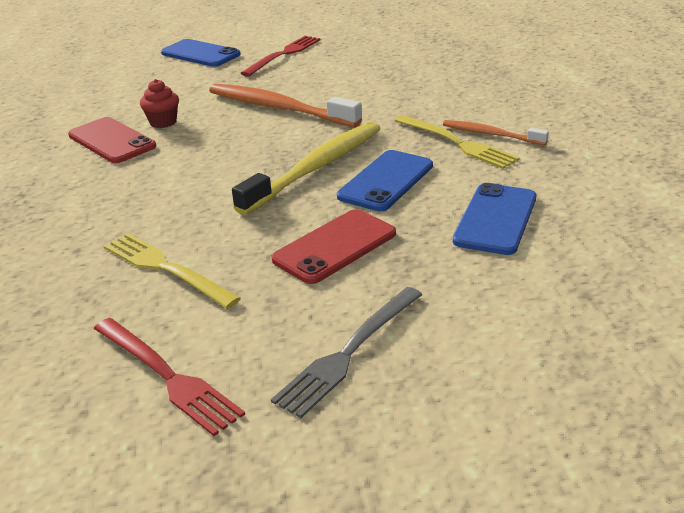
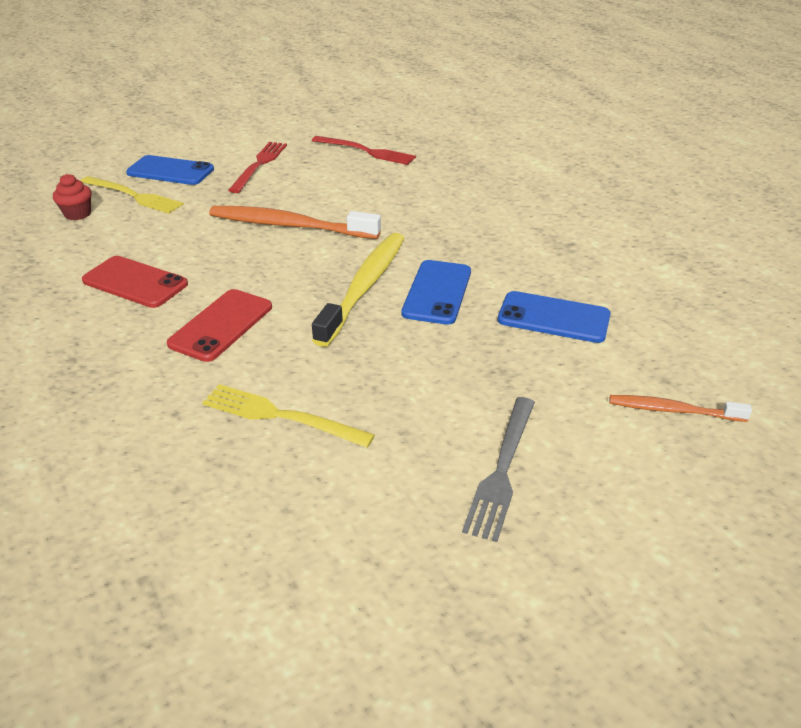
camera: 20 degrees left, 5 degrees up
(163, 122) = (178, 254): red cupcake -> red cupcake (77, 214)
(167, 376) = (351, 528): red fork -> red fork (366, 151)
(334, 246) = (429, 366): red phone -> red phone (221, 325)
(457, 143) = (479, 245): yellow fork -> yellow fork (133, 196)
(491, 134) = (503, 233): orange toothbrush -> orange toothbrush (673, 410)
(496, 219) = (553, 317): blue phone -> blue phone turned 75 degrees counterclockwise

